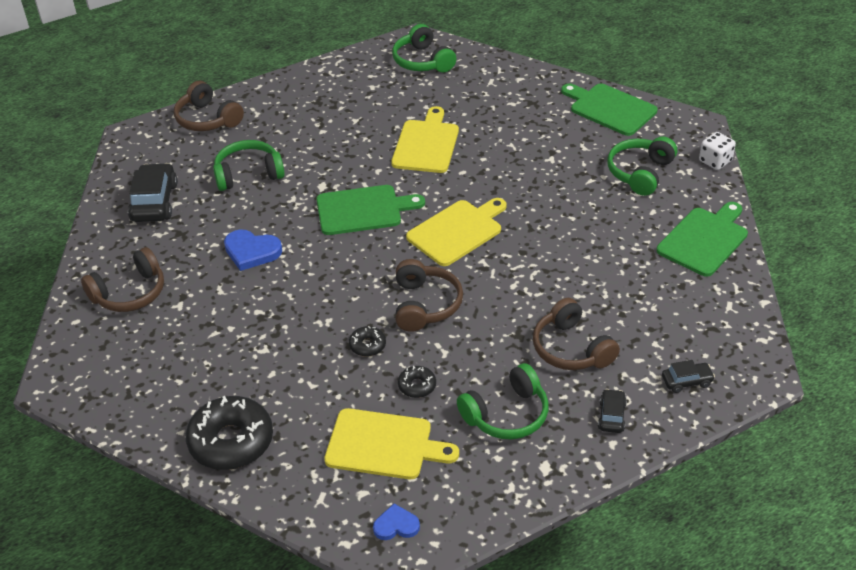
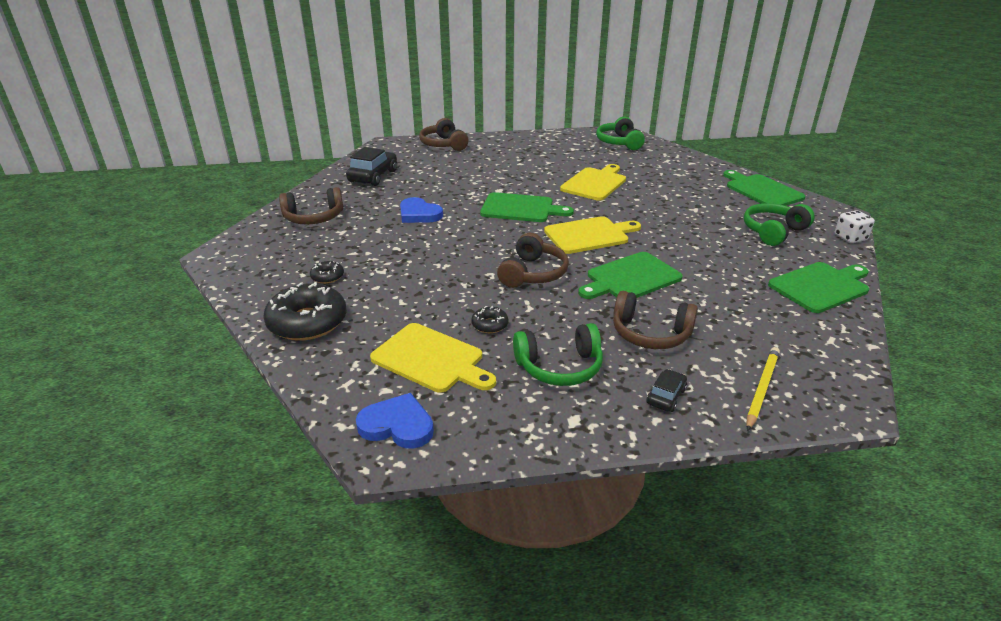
camera: 20 degrees right, 10 degrees down
(248, 174) = (450, 175): green headphones -> none
(367, 345) = (466, 288): black donut -> black donut (327, 277)
(396, 525) = (397, 425): blue heart -> blue heart, size x1.59
(525, 282) = (630, 278): none -> green cutting board
(571, 349) = (650, 334): brown headphones -> brown headphones turned 60 degrees counterclockwise
(686, 381) = (761, 389): black car -> yellow pencil

